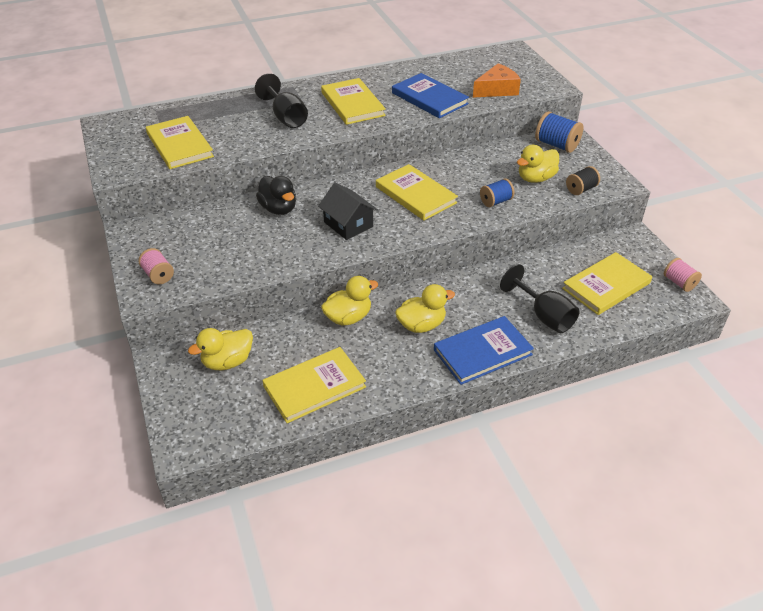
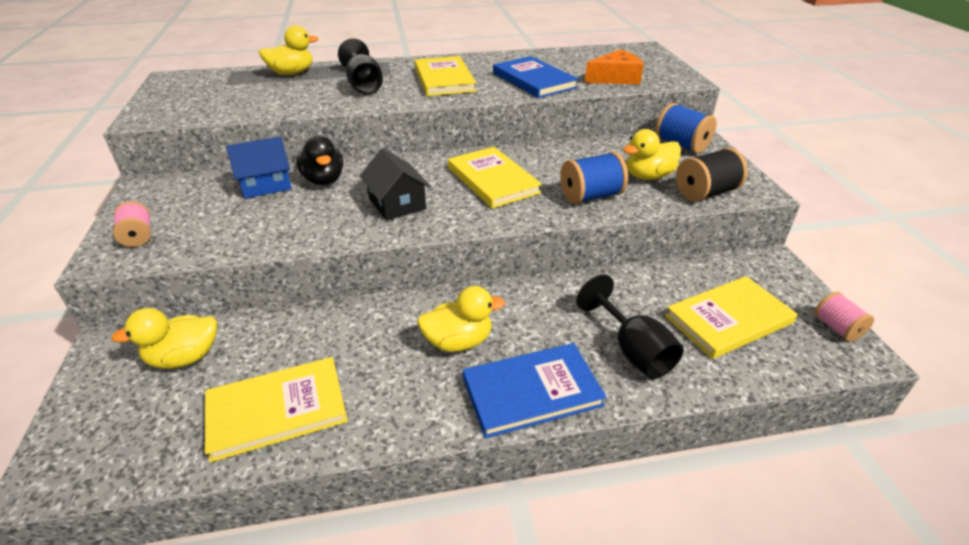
camera: 10 degrees right, 5 degrees down
(179, 145) = (231, 100): yellow book -> none
(232, 218) = (266, 184): none -> blue house
(348, 317) = (366, 319): yellow duck -> yellow duck (292, 73)
(495, 201) = (590, 196): blue spool -> blue spool, size x1.52
(581, 189) = (705, 193): black spool -> black spool, size x1.52

